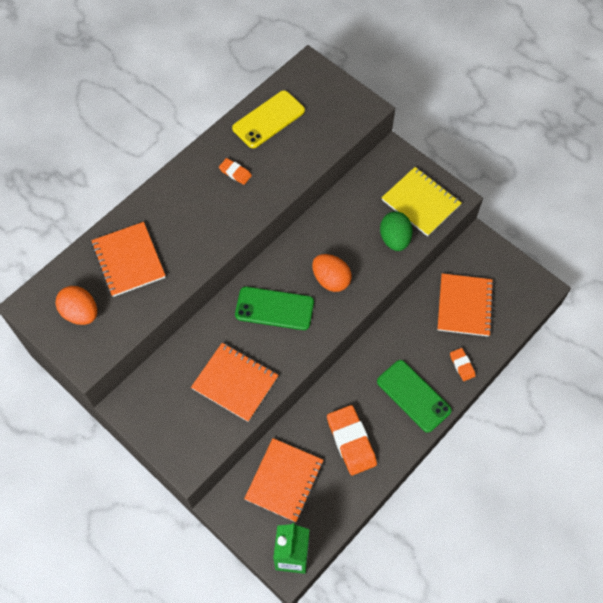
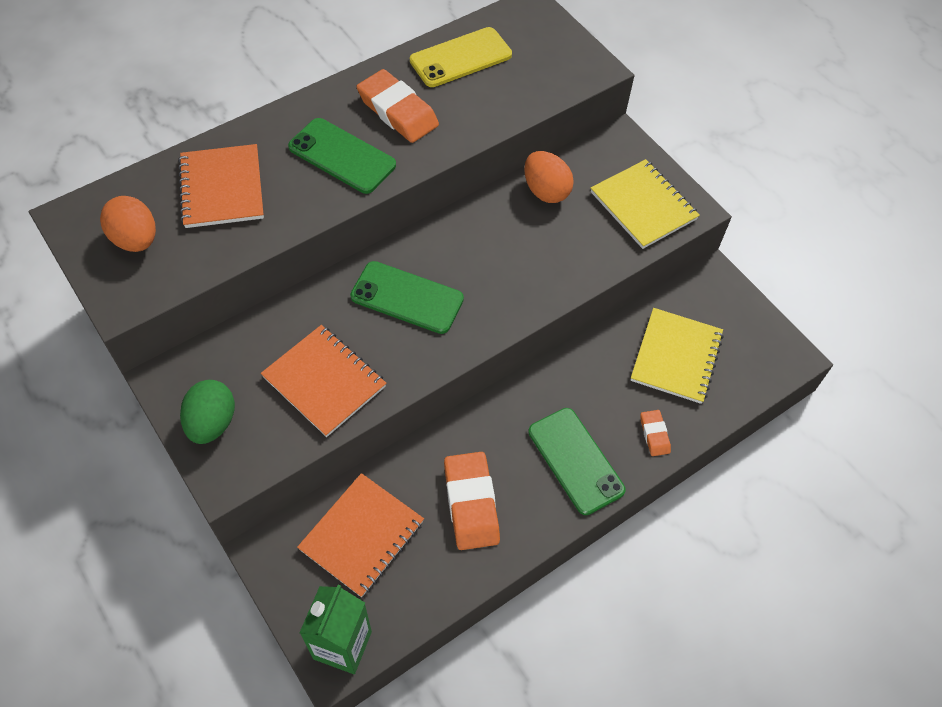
camera: 10 degrees right, 5 degrees down
(206, 217) = (342, 156): none -> green phone
(235, 173) = (397, 111): orange eraser -> orange eraser, size x1.97
(331, 280) = (494, 277): orange egg -> orange egg (546, 191)
(394, 239) = (596, 243): green egg -> green egg (212, 423)
(464, 306) = (676, 357): orange notebook -> yellow notebook

